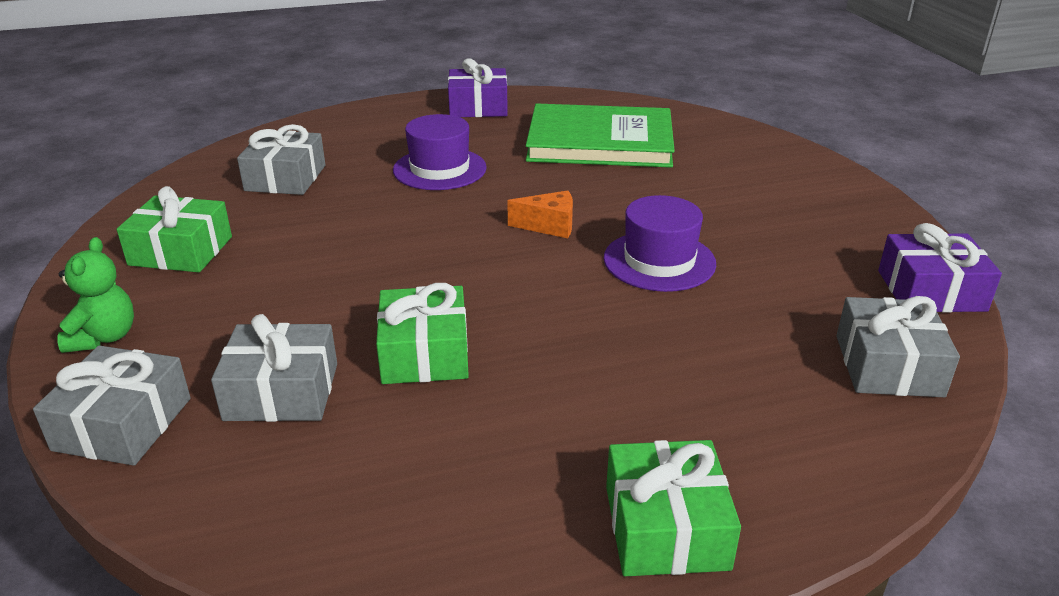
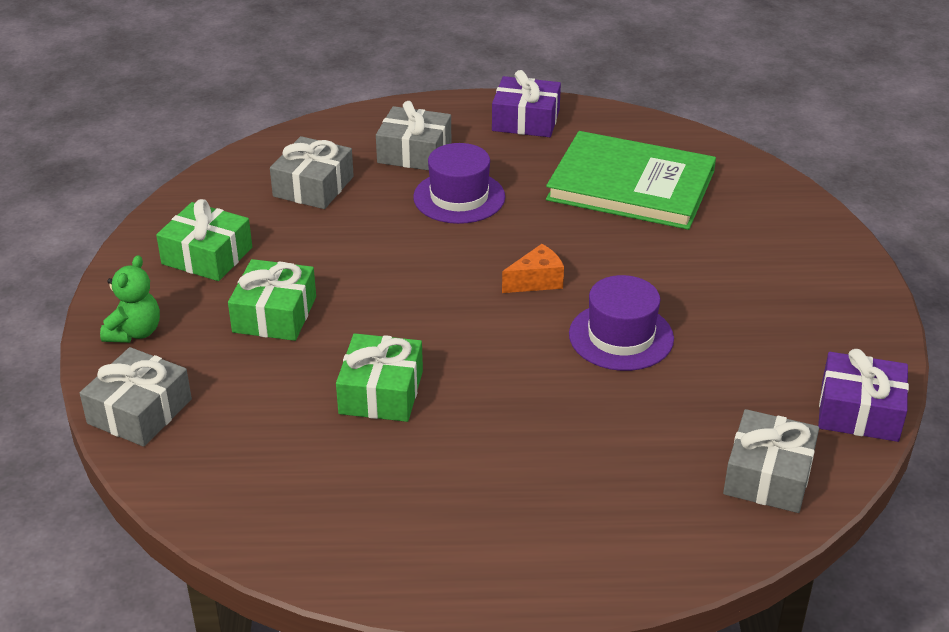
camera: 15 degrees right, 5 degrees up
(282, 392) = (260, 406): grey gift -> grey gift (414, 152)
(549, 226) = (536, 281): orange cheese -> orange cheese turned 45 degrees counterclockwise
(666, 527) = (510, 569): green gift -> green gift (275, 314)

